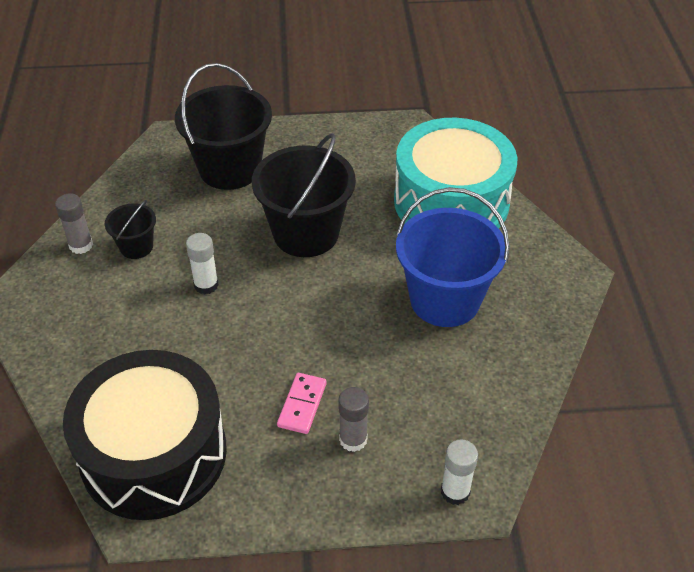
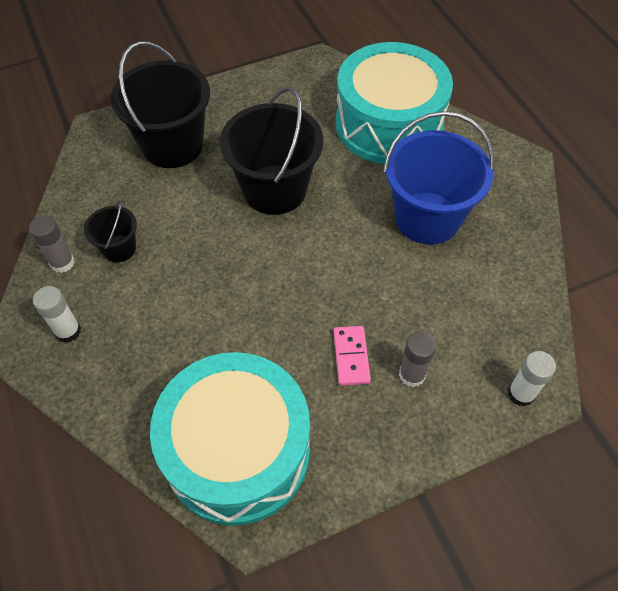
camera: 20 degrees left, 10 degrees up
(154, 453) = (237, 451): black drum -> turquoise drum
(206, 285) = (206, 267): white glue stick -> white glue stick (68, 331)

